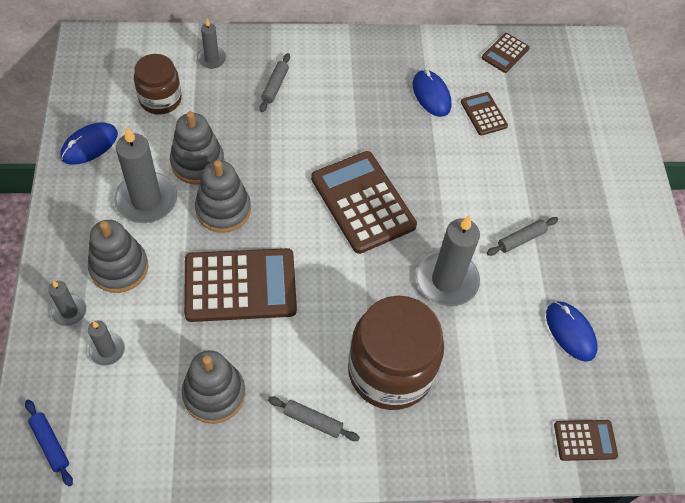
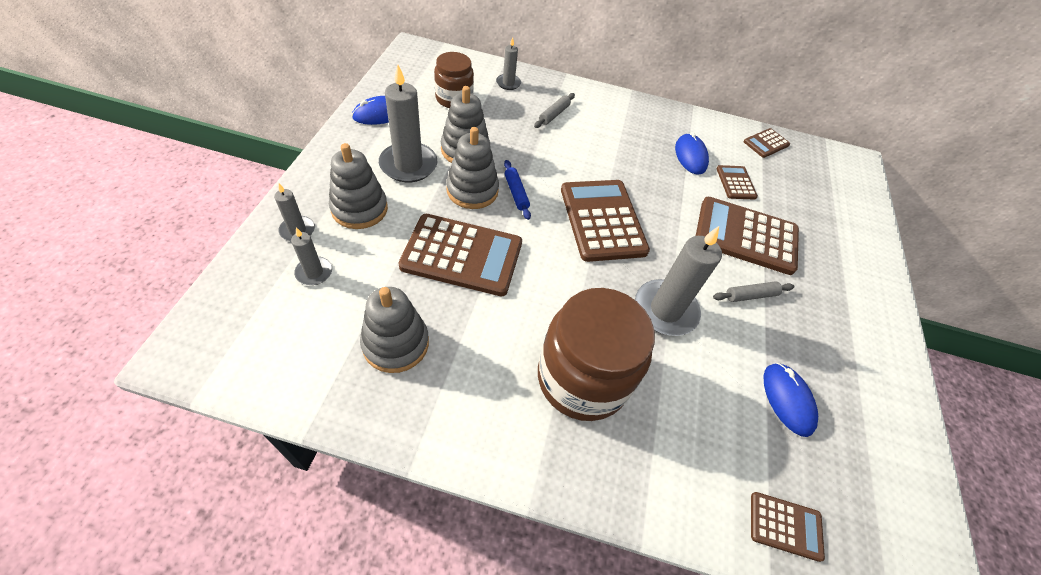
camera: 15 degrees right, 5 degrees down
(50, 444) = (216, 339): blue rolling pin -> blue rolling pin (516, 193)
(313, 421) = (484, 403): grey rolling pin -> none
(505, 175) = (746, 236): none -> brown calculator

